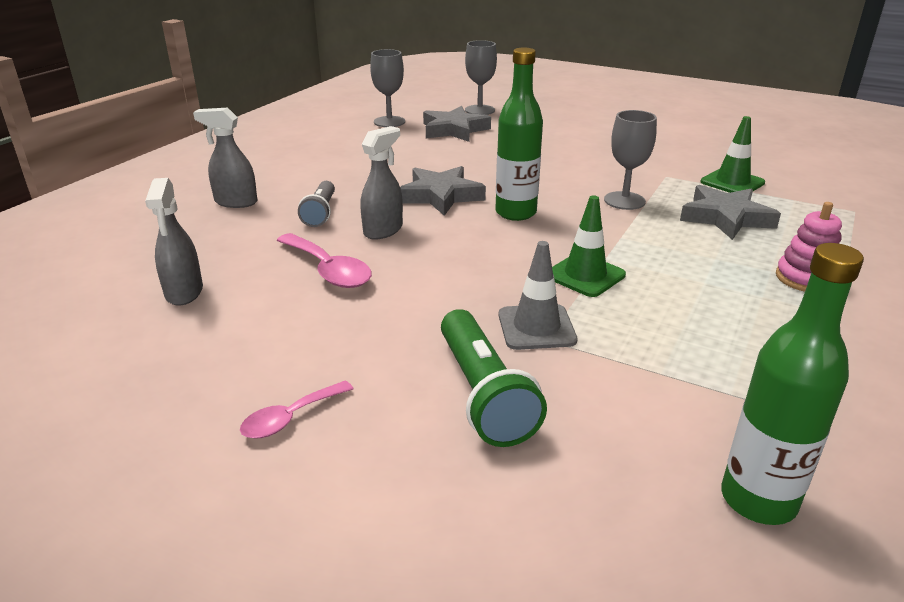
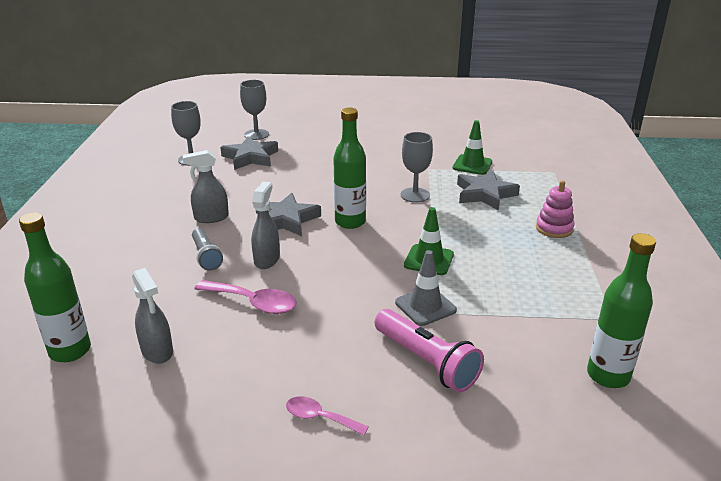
camera: 25 degrees left, 0 degrees up
(105, 269) = (70, 351): none -> green bottle
(235, 202) = (126, 263): grey spray bottle -> grey spray bottle (211, 218)
(290, 418) = (320, 417): pink spoon -> pink spoon turned 90 degrees clockwise
(483, 394) = (426, 362): green flashlight -> pink flashlight

